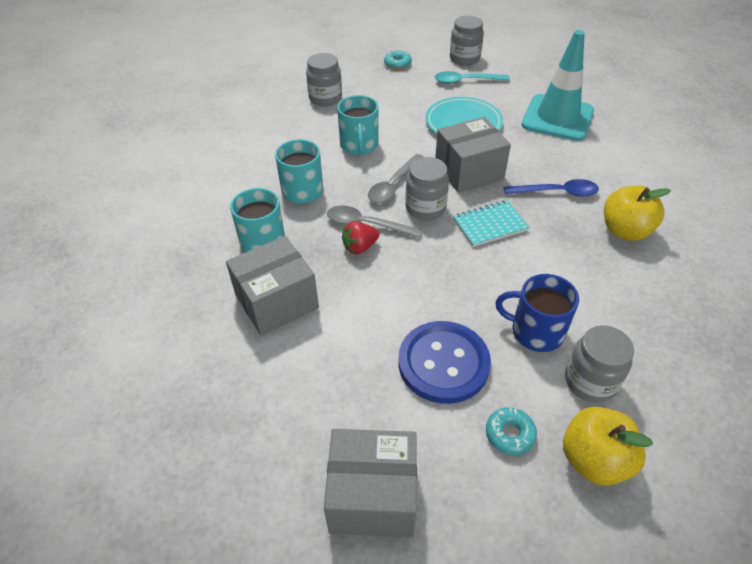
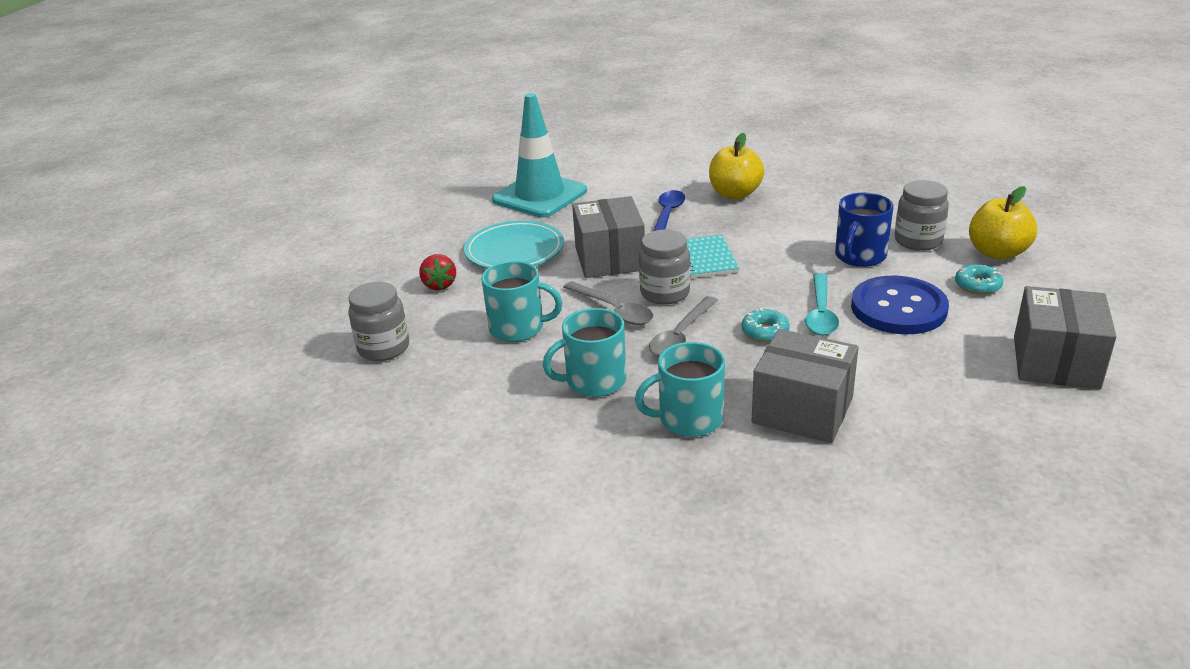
camera: 75 degrees left, 15 degrees down
(277, 301) = (802, 410): grey box -> grey box turned 45 degrees counterclockwise
(360, 247) = (721, 343): red strawberry -> red strawberry (439, 285)
(397, 64) = (340, 281): turquoise donut -> turquoise donut (765, 331)
(464, 59) = (371, 232): grey jar -> none
(465, 81) = (424, 238): turquoise spoon -> turquoise spoon (820, 313)

